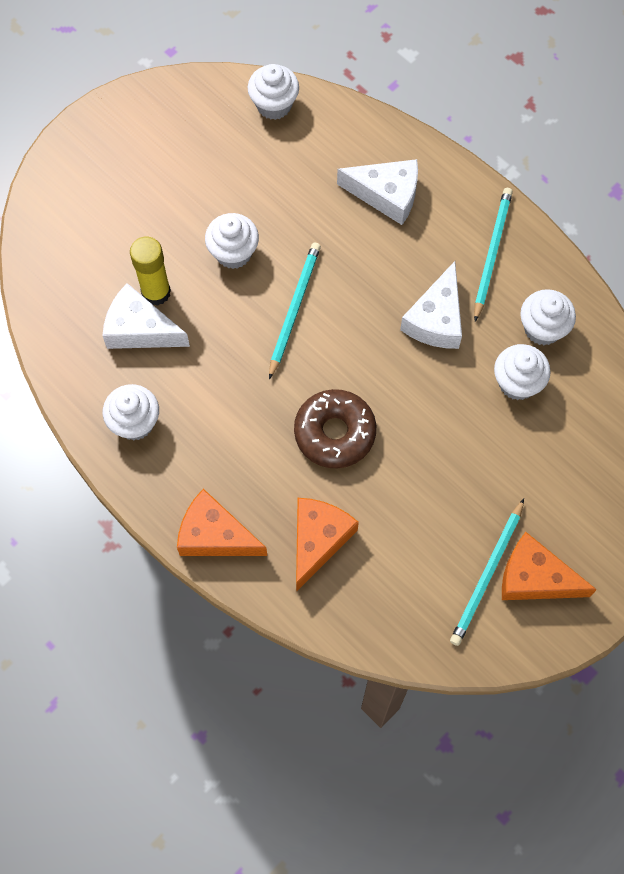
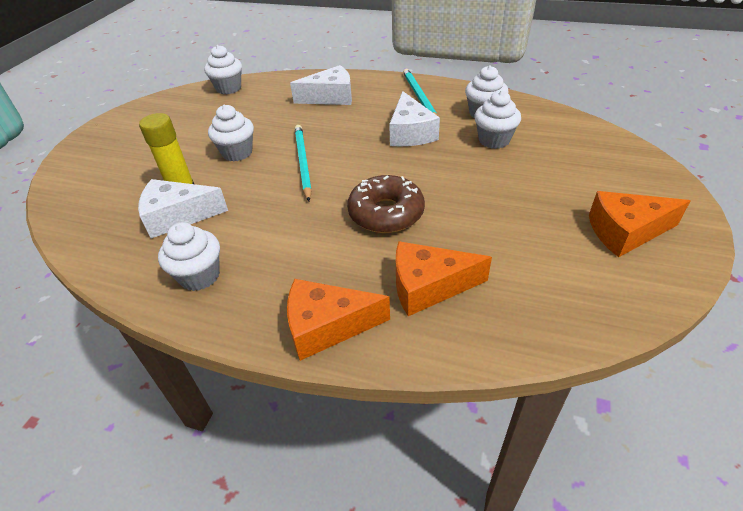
camera: 25 degrees left, 25 degrees down
(318, 540) = (428, 286): orange cheese -> orange cheese turned 90 degrees counterclockwise
(487, 574) = (589, 246): turquoise pencil -> none

